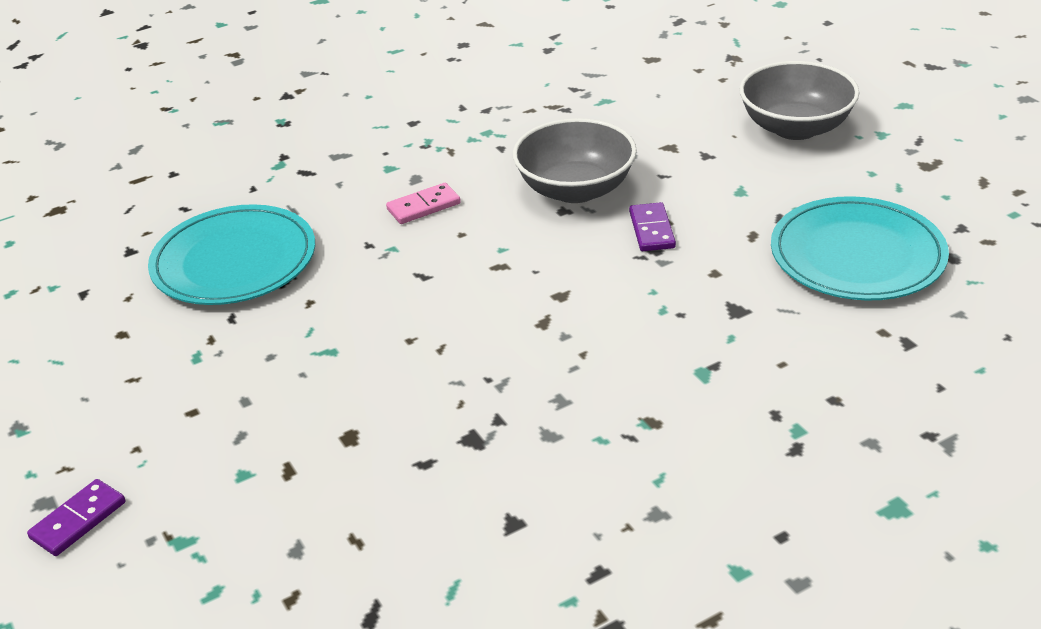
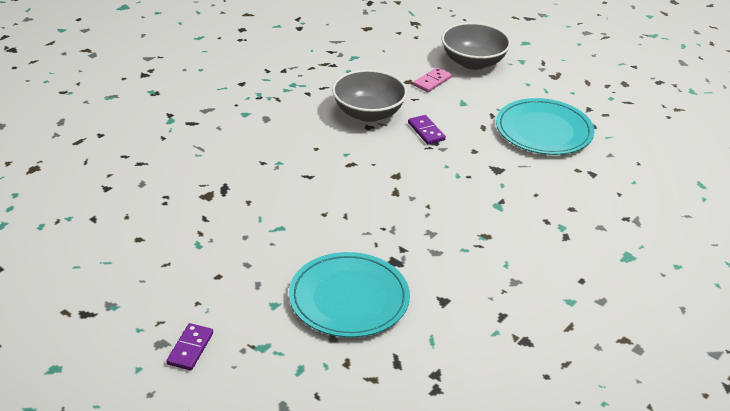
camera: 25 degrees left, 0 degrees up
(234, 261) = (182, 184): turquoise plate -> turquoise plate (349, 298)
(423, 206) = (282, 135): pink domino -> pink domino (432, 81)

